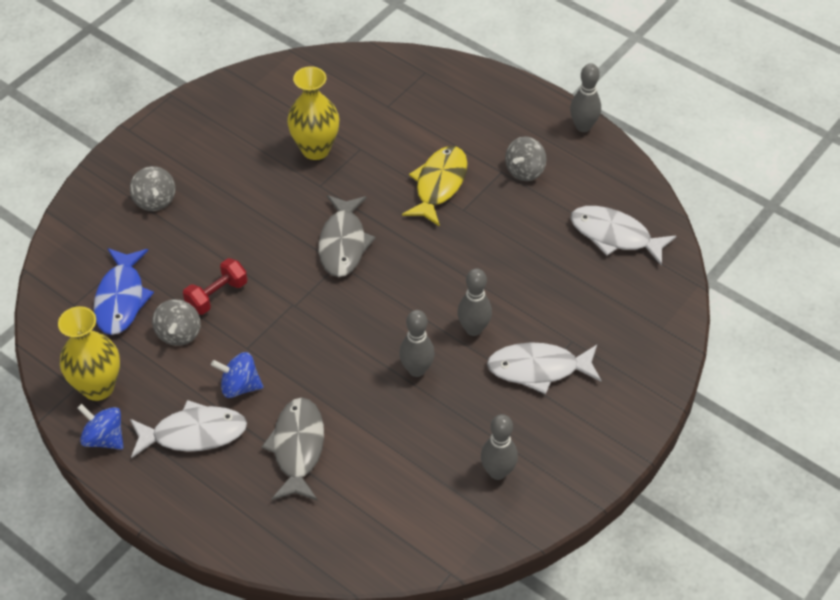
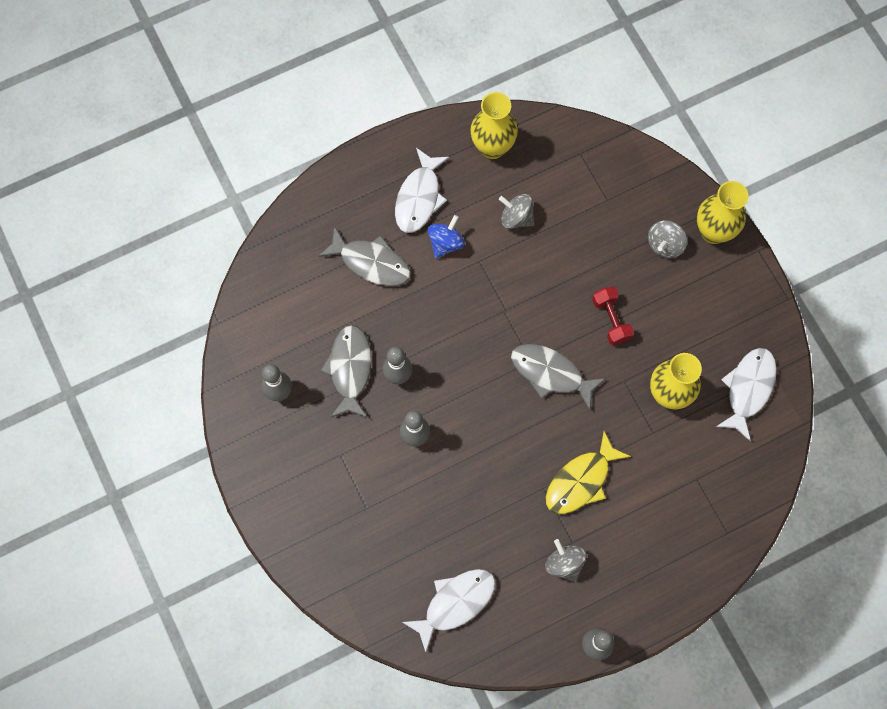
camera: 115 degrees right, 20 degrees up
(104, 438) = (445, 138): blue spinning top -> none
(121, 299) = (570, 188): blue fish -> none
(122, 168) = (713, 232): none -> yellow vase
(155, 200) = (664, 245): grey spinning top -> grey spinning top turned 60 degrees counterclockwise
(217, 295) = (541, 257): red dumbbell -> red dumbbell (611, 320)
(434, 416) = (350, 369): none -> grey fish
(439, 184) = (581, 481): yellow fish -> yellow fish turned 90 degrees clockwise
(538, 369) = (353, 468): white fish -> white fish (748, 389)

